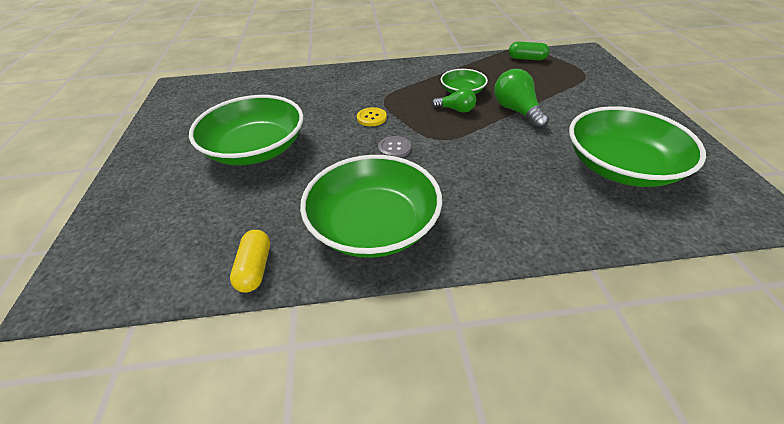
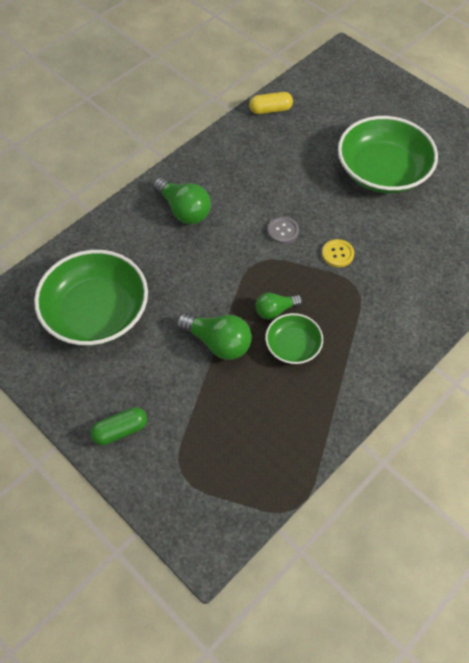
camera: 140 degrees right, 15 degrees up
(255, 268) = (270, 110): yellow capsule -> yellow capsule turned 60 degrees counterclockwise
(373, 225) = (234, 165): green bowl -> none
(472, 208) = (184, 210): none -> green light bulb
(527, 59) = (271, 473): green capsule -> green capsule (120, 430)

